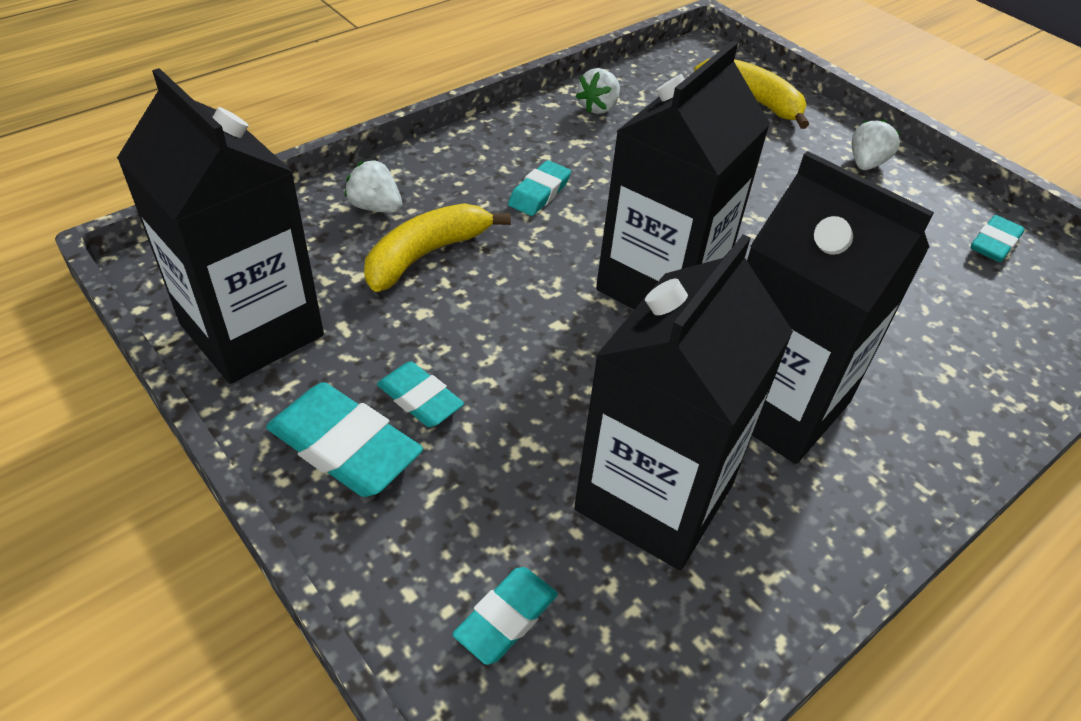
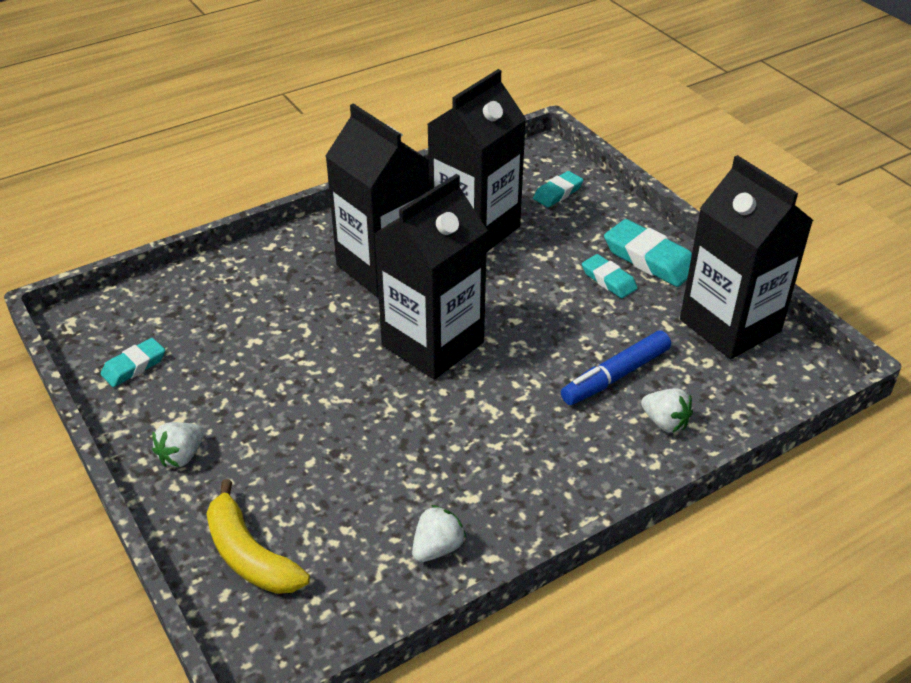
camera: 170 degrees left, 5 degrees down
(426, 254) = (615, 376): yellow banana -> blue marker
(539, 193) = (518, 432): turquoise eraser -> none

